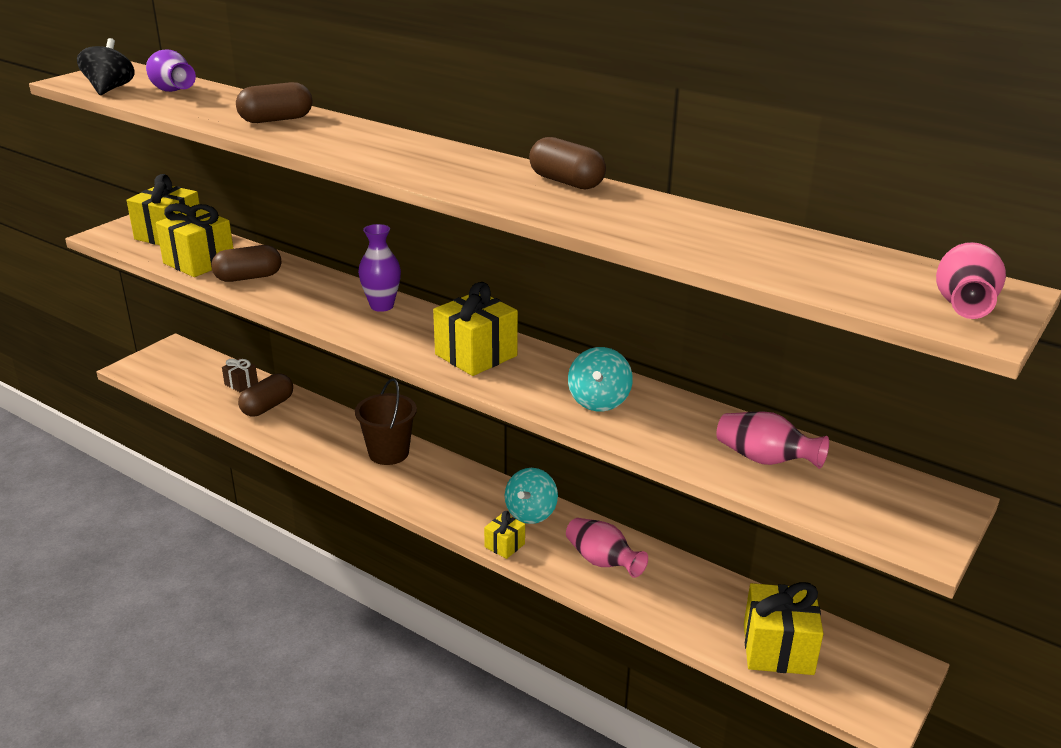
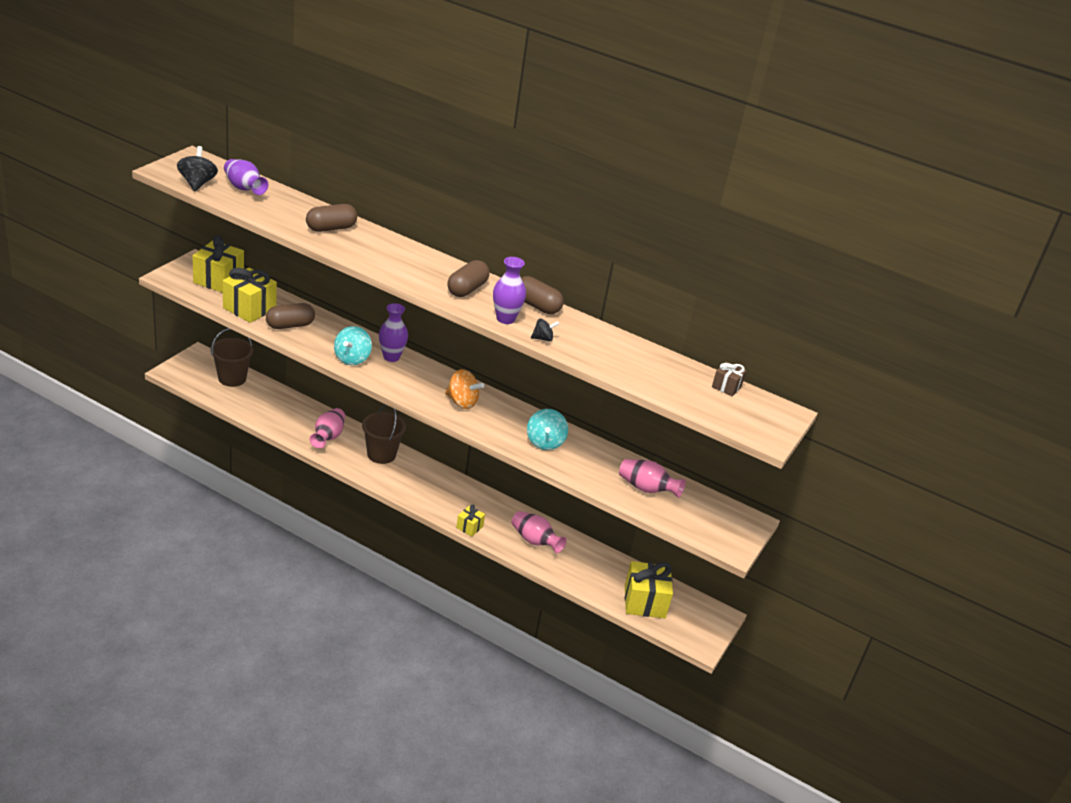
camera: 10 degrees left, 5 degrees up
(207, 371) = (232, 378): none -> brown bucket
(241, 384) = (261, 391): brown gift -> brown gift (726, 387)
(267, 406) = (285, 412): brown capsule -> brown capsule (467, 289)
(476, 355) = (462, 402): yellow gift -> orange spinning top
(513, 198) = (505, 319): none -> purple vase
(531, 513) = (485, 505): turquoise spinning top -> turquoise spinning top (352, 359)
(571, 217) = (543, 338): none -> black spinning top
(963, 305) = (762, 420): pink vase -> pink vase (328, 437)

